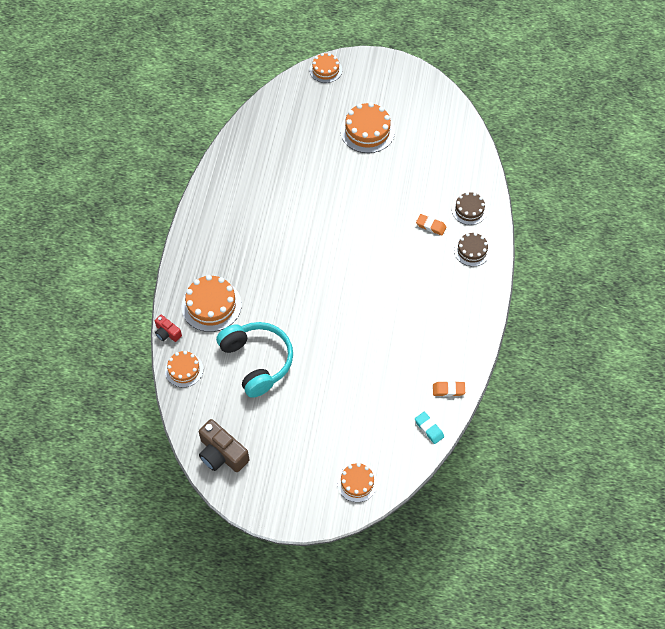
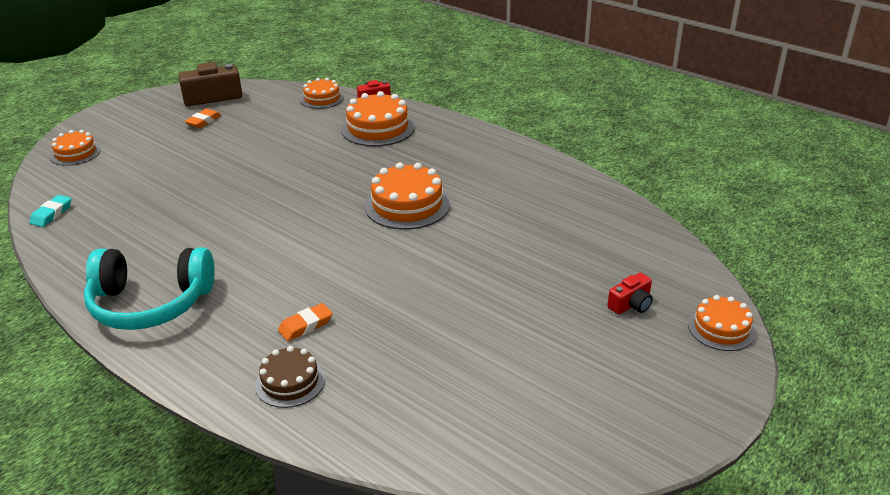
camera: 120 degrees right, 25 degrees down
(257, 361) = (279, 136): turquoise headphones -> turquoise headphones (150, 303)
(328, 106) = (631, 304): none -> red camera
(367, 131) = (548, 328): orange cake -> orange cake (407, 205)
(429, 429) = (52, 214): turquoise eraser -> turquoise eraser turned 60 degrees counterclockwise
(448, 390) = (68, 245): orange eraser -> orange eraser (203, 121)
(472, 250) = (218, 351): brown cake -> none

